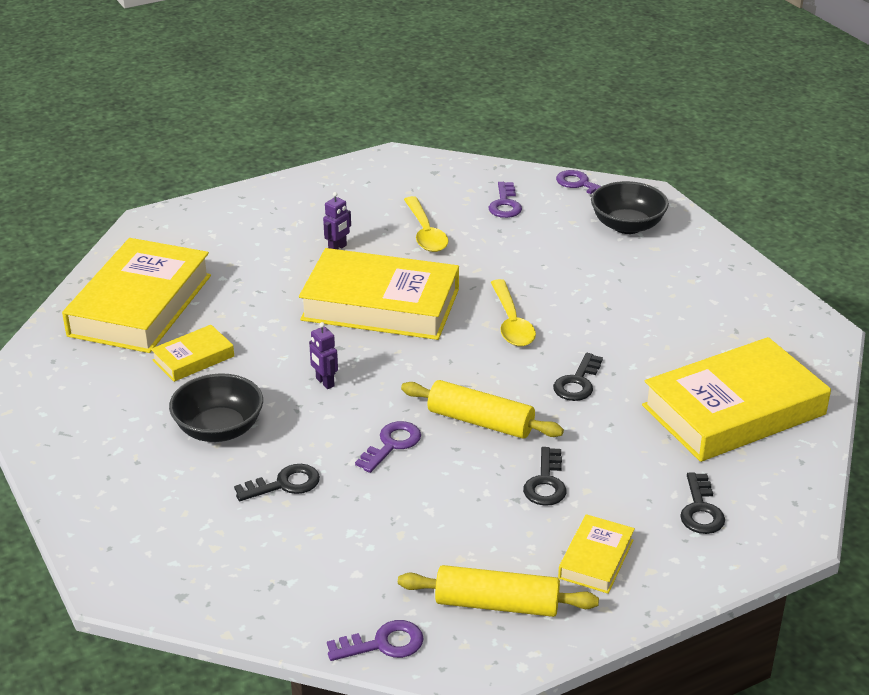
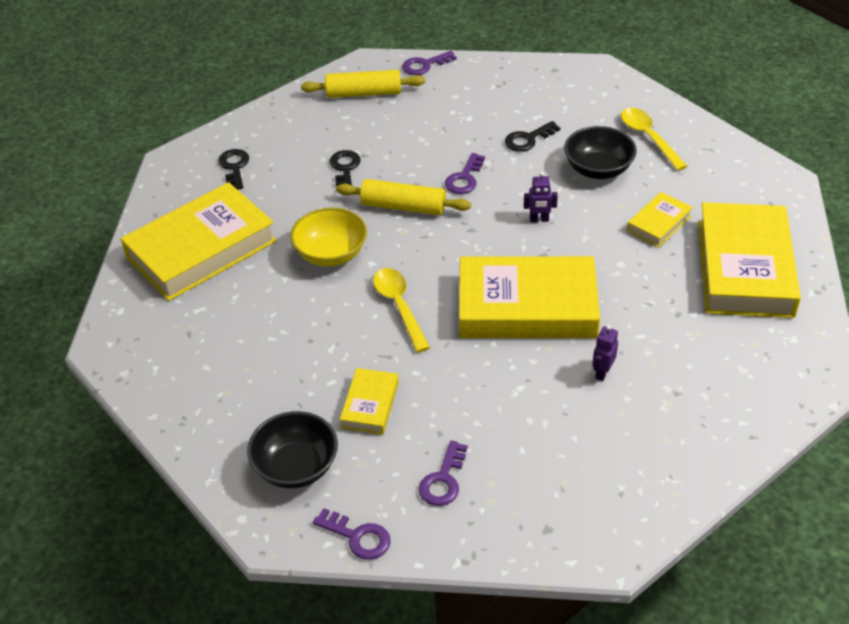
camera: 170 degrees right, 10 degrees up
(324, 382) = (539, 220): purple robot -> purple robot turned 135 degrees clockwise
(425, 233) = (519, 413): yellow spoon -> yellow spoon (648, 138)
(505, 204) = (443, 480): purple key -> purple key turned 150 degrees counterclockwise
(577, 382) = (331, 254): black key -> yellow bowl
(596, 559) = (305, 126): yellow book -> yellow book (370, 405)

